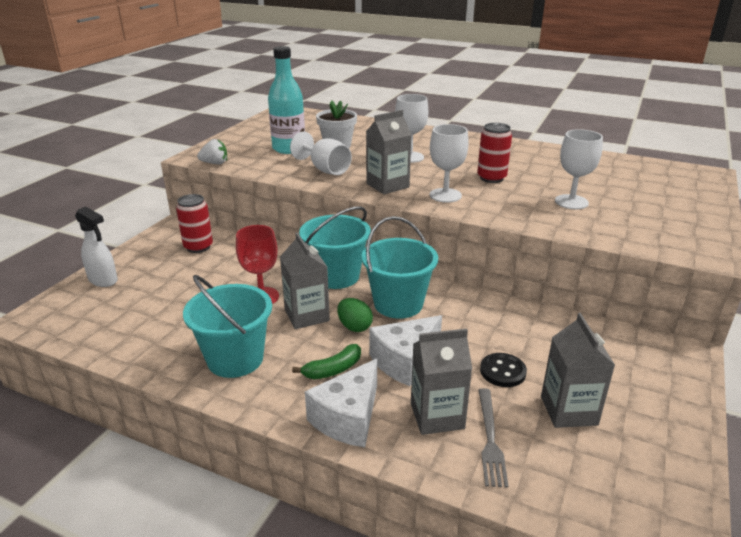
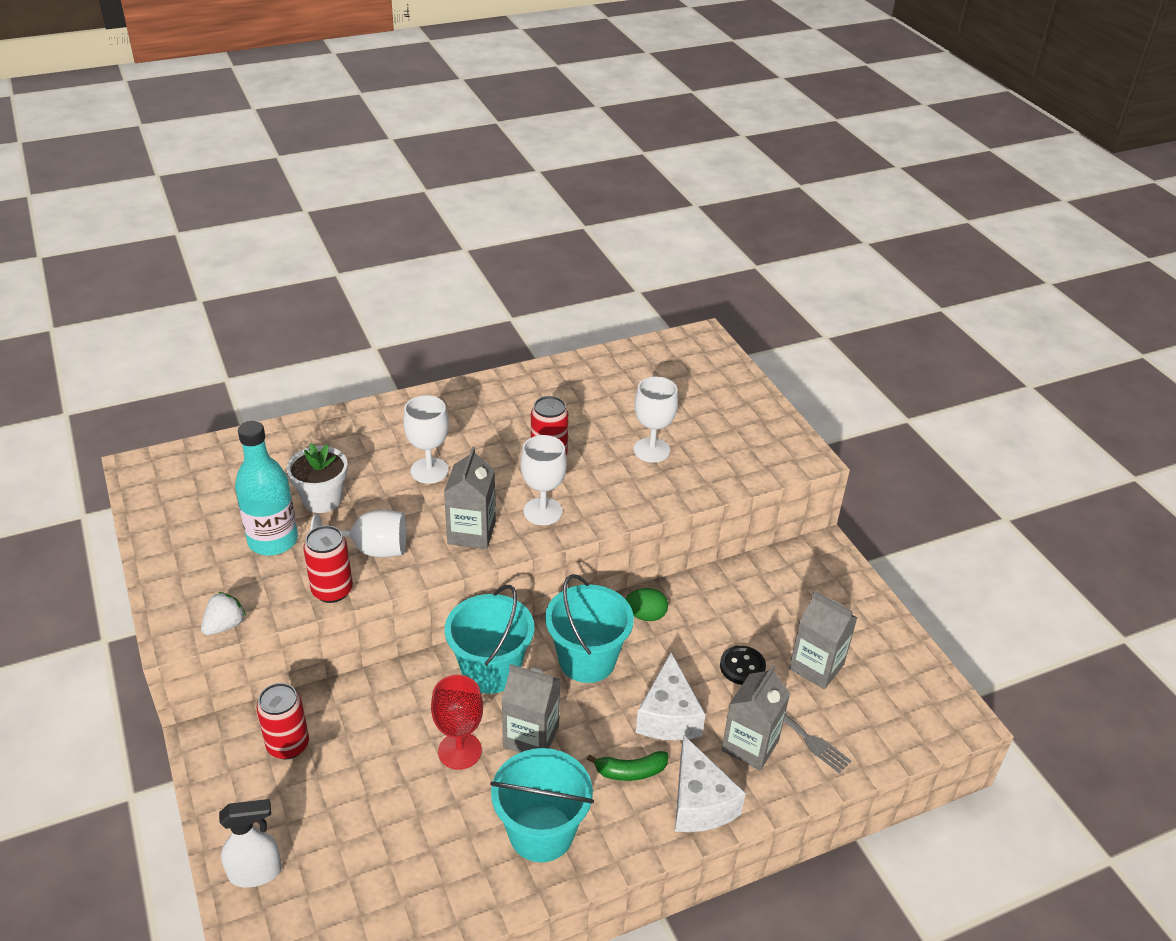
camera: 50 degrees left, 10 degrees up
(279, 174) = (332, 590): none -> red can
(333, 370) = (630, 771): green banana -> green banana turned 75 degrees clockwise
(354, 327) = (587, 715): green egg -> green egg (645, 615)

